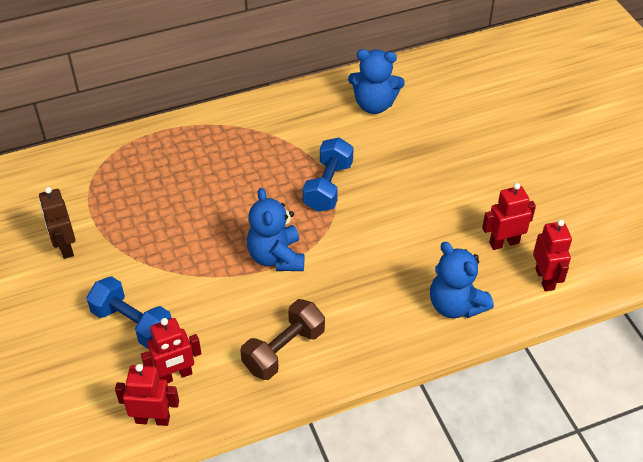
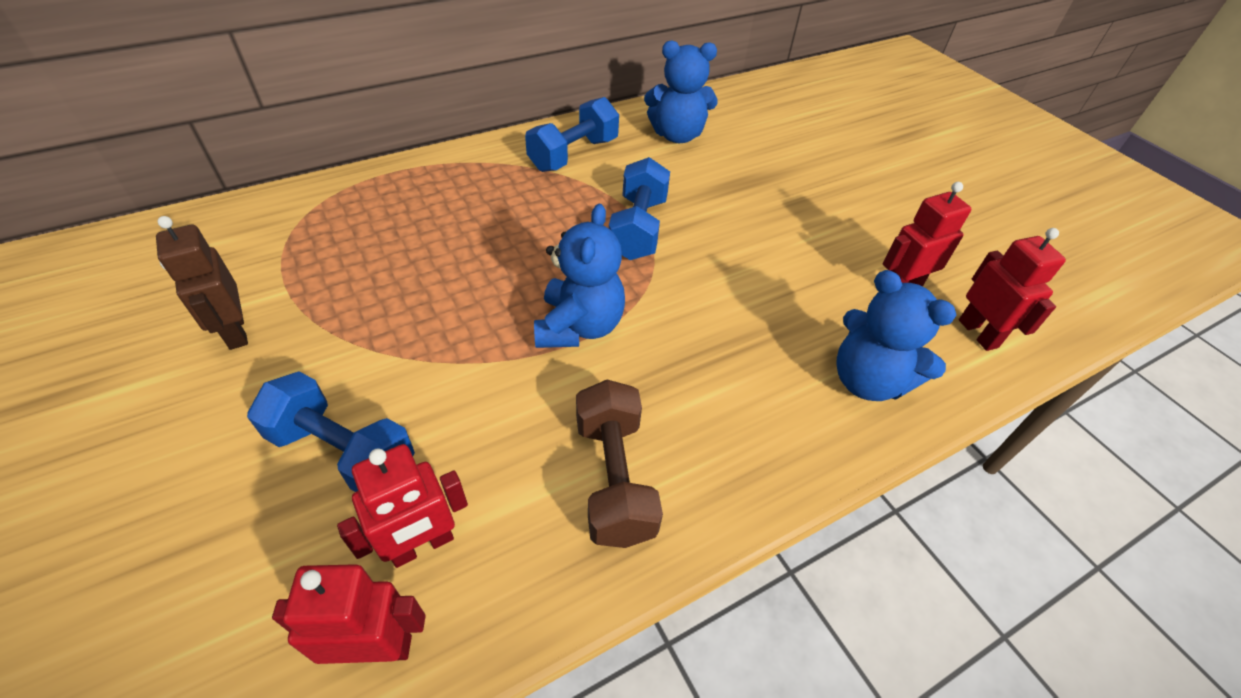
camera: 10 degrees left, 0 degrees up
(276, 257) = (579, 326): blue teddy bear -> blue teddy bear turned 150 degrees counterclockwise
(284, 350) = (614, 478): brown dumbbell -> brown dumbbell turned 45 degrees counterclockwise
(291, 120) = (574, 155): none -> blue dumbbell

